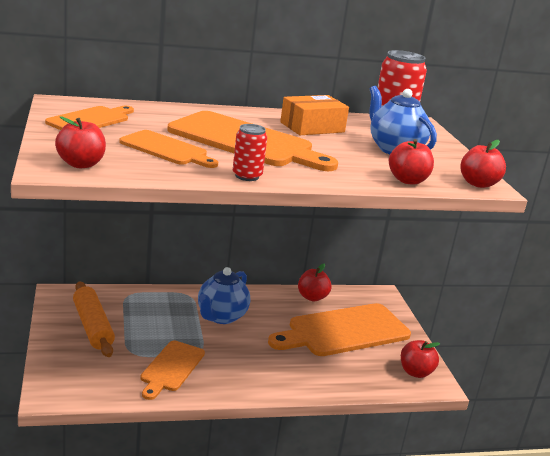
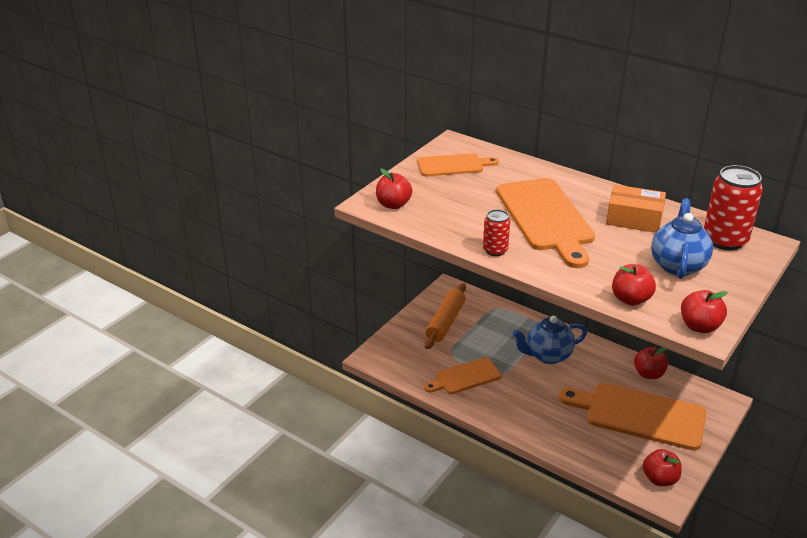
camera: 50 degrees right, 10 degrees up
(166, 149) = (470, 208): orange cutting board -> none

